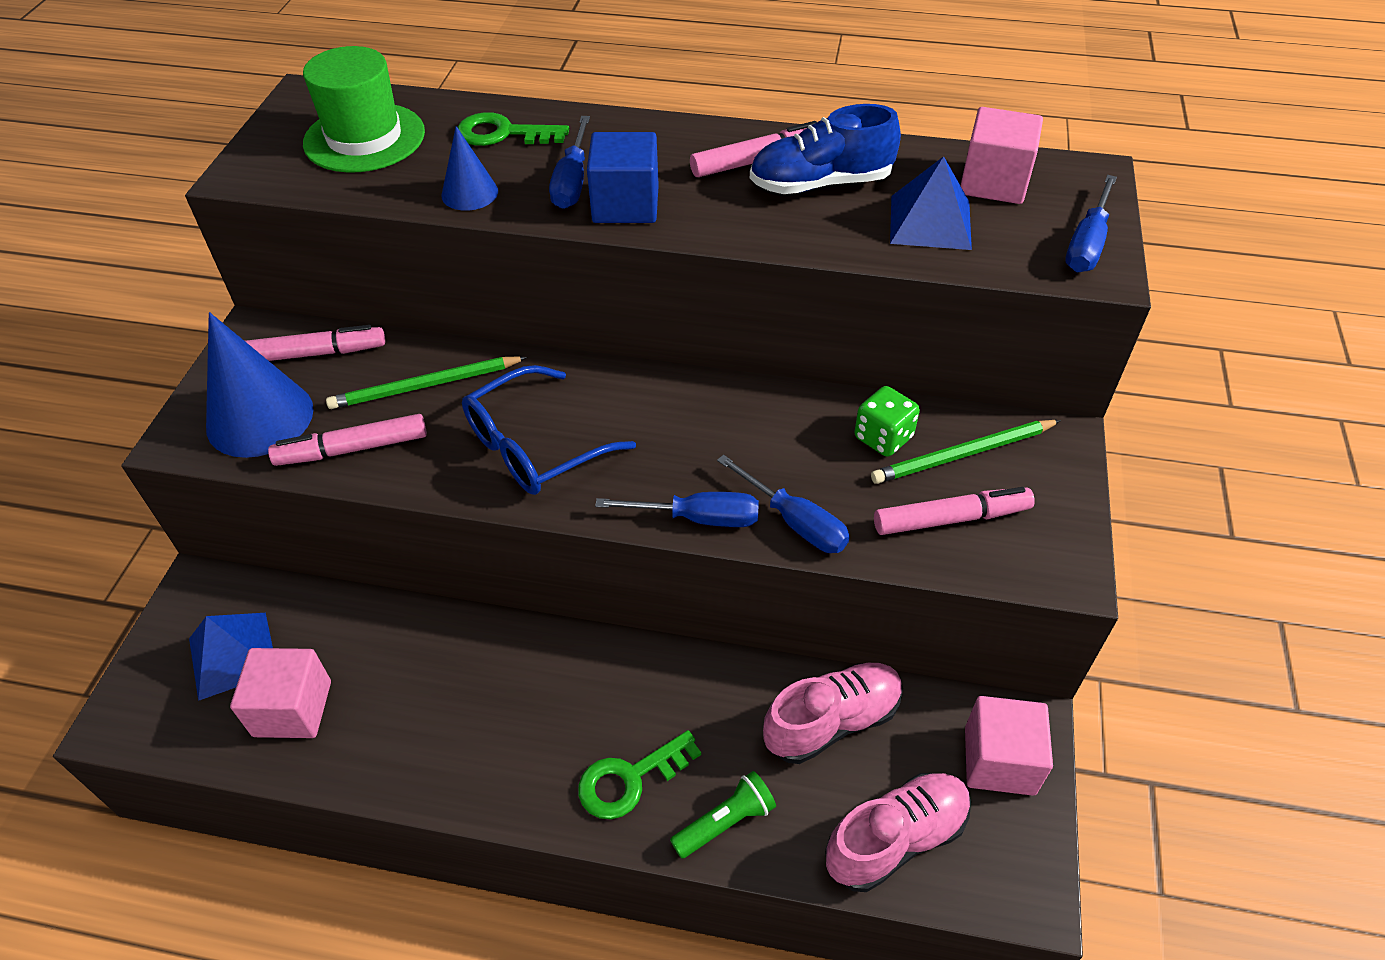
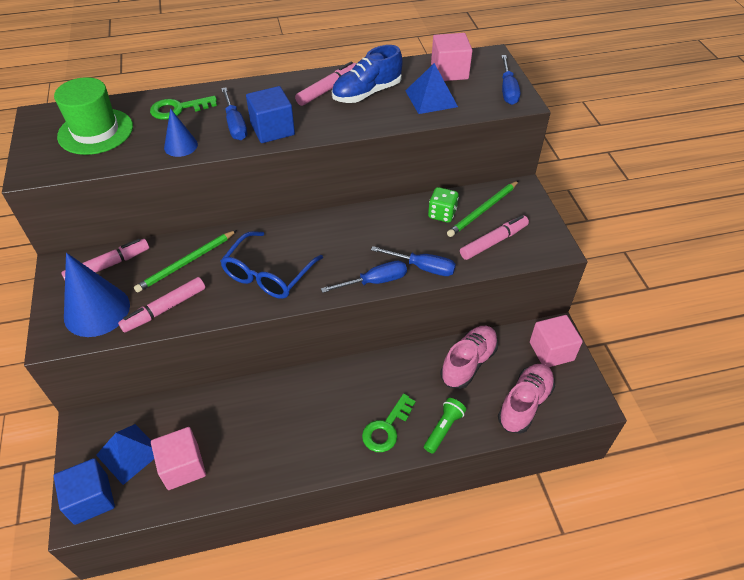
camera: 25 degrees left, 0 degrees up
(146, 704) = (91, 499): none -> blue cube

